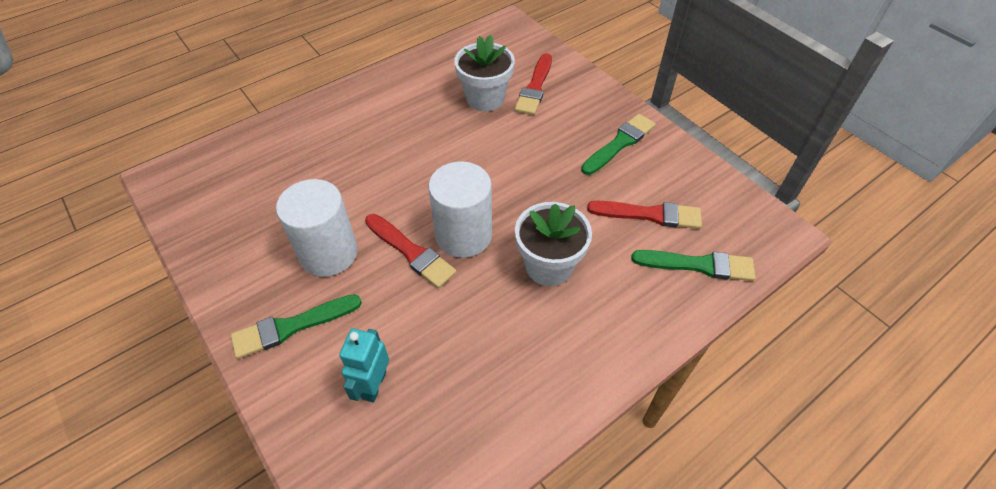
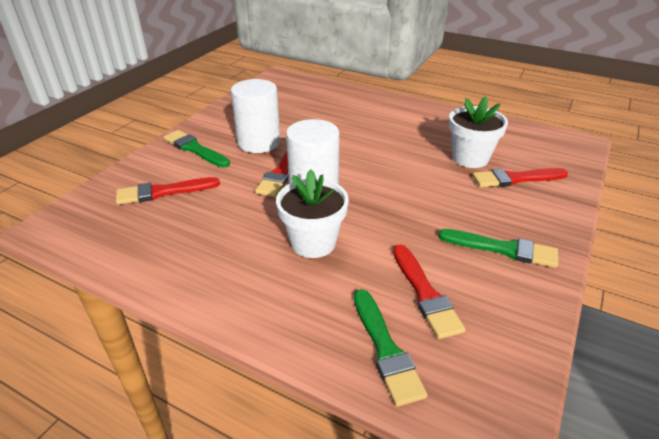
camera: 65 degrees right, 15 degrees down
(374, 385) = (163, 192): turquoise robot -> red brush

